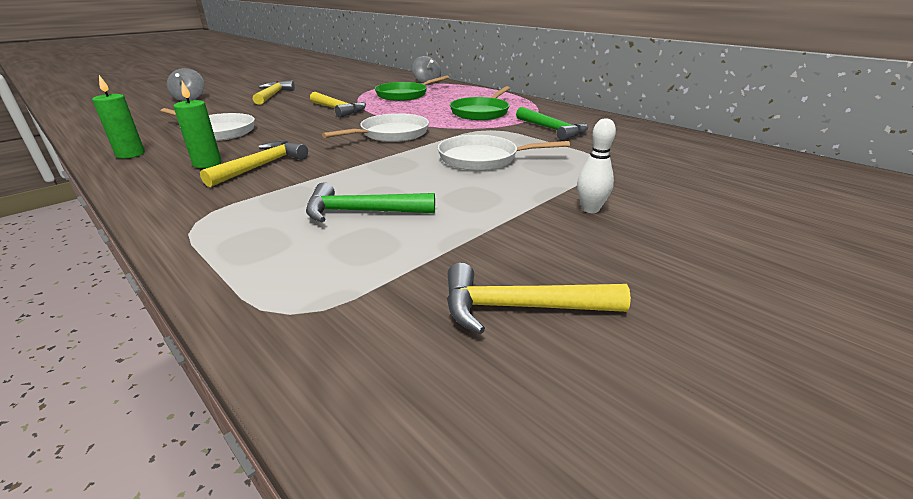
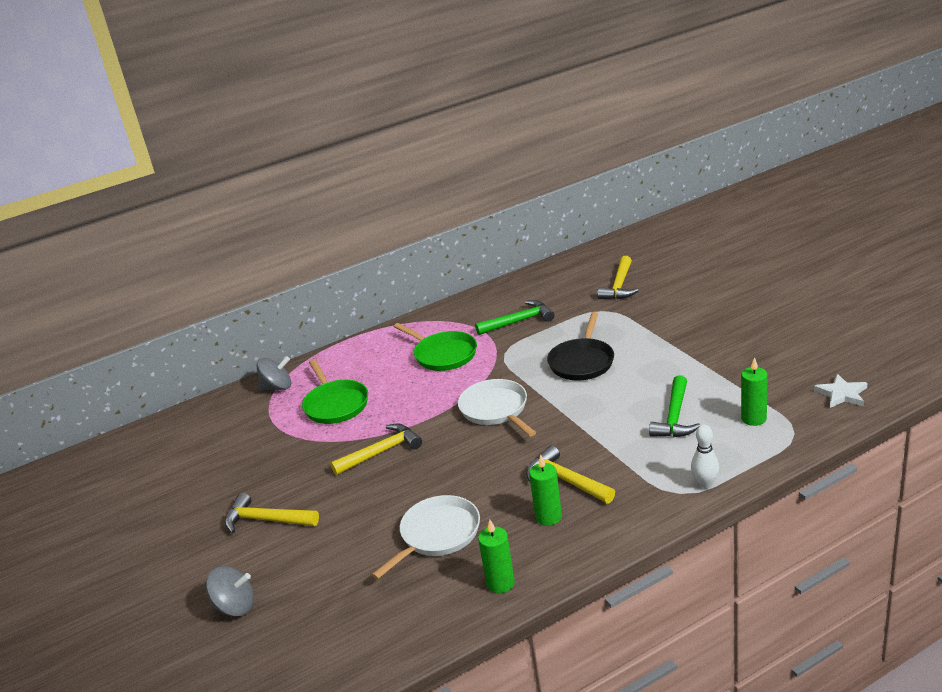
camera: 70 degrees left, 0 degrees up
(343, 271) = (753, 418): none -> green candle
(412, 381) = (842, 394): none -> white star
(482, 158) = (582, 362): white pan -> black pan
(519, 307) = (790, 364): yellow hammer -> yellow hammer (619, 286)
(590, 209) = (685, 328): white bowling pin -> white bowling pin (705, 484)

